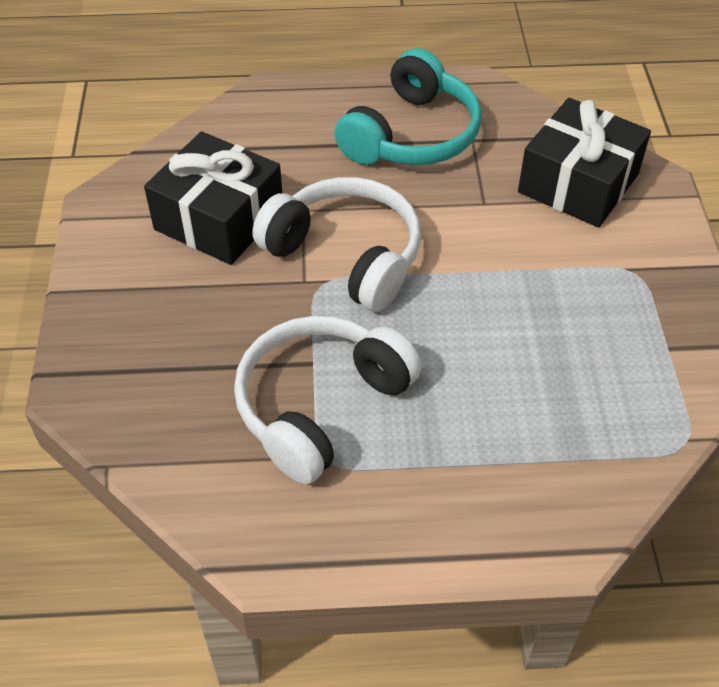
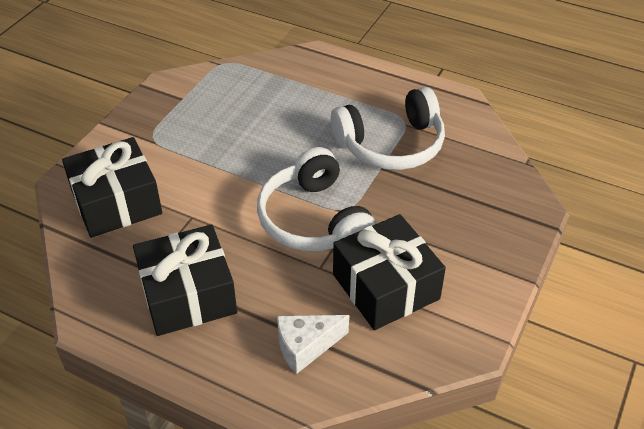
camera: 150 degrees left, 5 degrees down
(264, 139) = (306, 347): none -> white cheese
(411, 135) = (188, 295): turquoise headphones -> black gift

